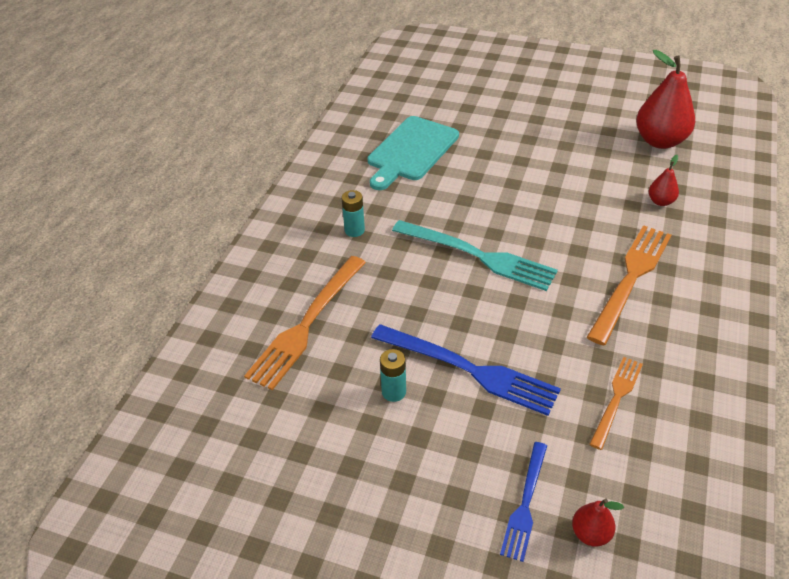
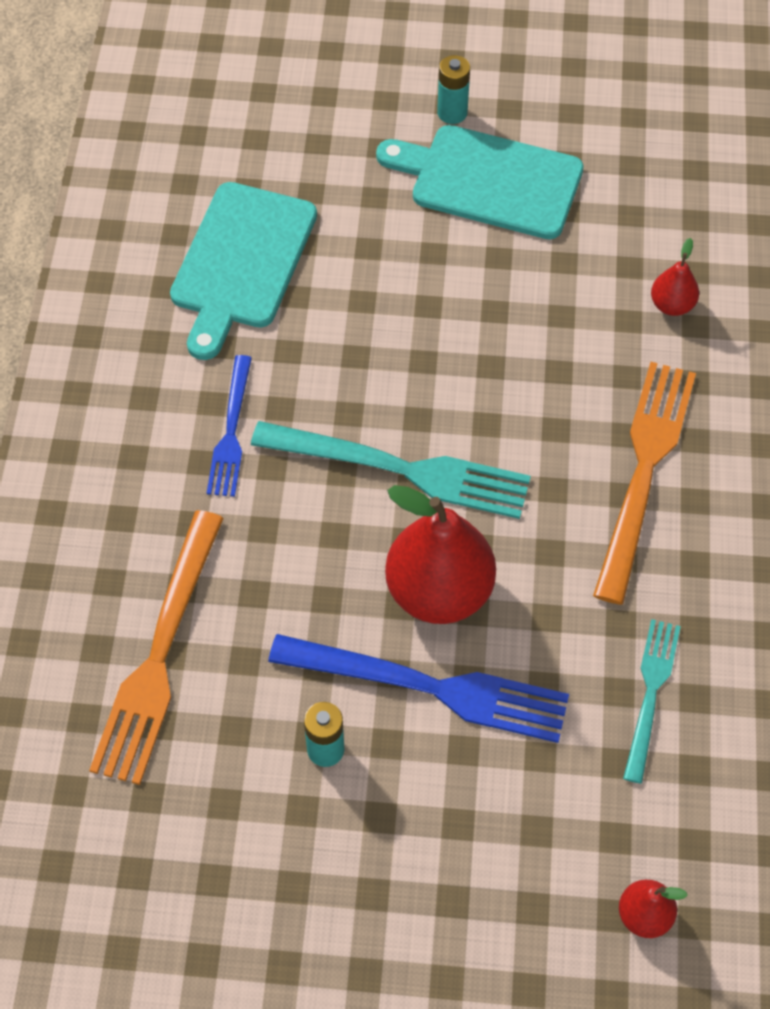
camera: 15 degrees left, 15 degrees up
(354, 230) = (187, 454): turquoise battery -> turquoise battery (452, 113)
(525, 504) = (550, 891): blue fork -> blue fork (231, 432)
(560, 134) = (489, 181): none -> turquoise cutting board
(616, 398) = (650, 693): orange fork -> turquoise fork
(660, 141) = (656, 171): red pear -> red pear (439, 591)

